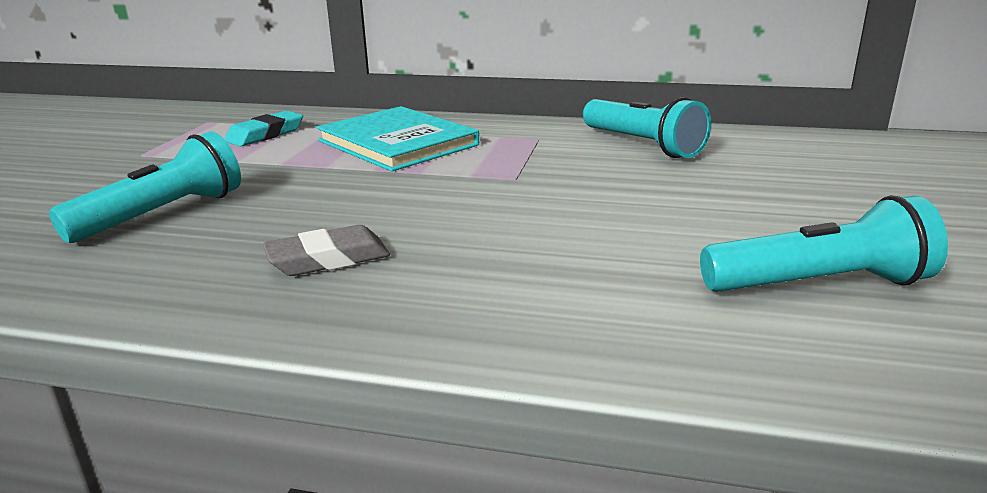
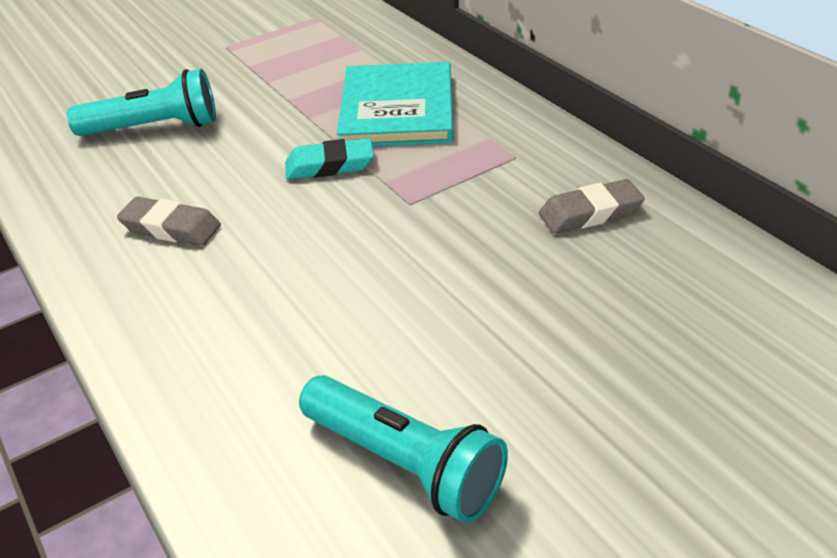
camera: 45 degrees right, 15 degrees up
(265, 135) = (327, 54): turquoise eraser -> turquoise eraser (330, 165)
(642, 145) = (590, 213): turquoise flashlight -> grey eraser

